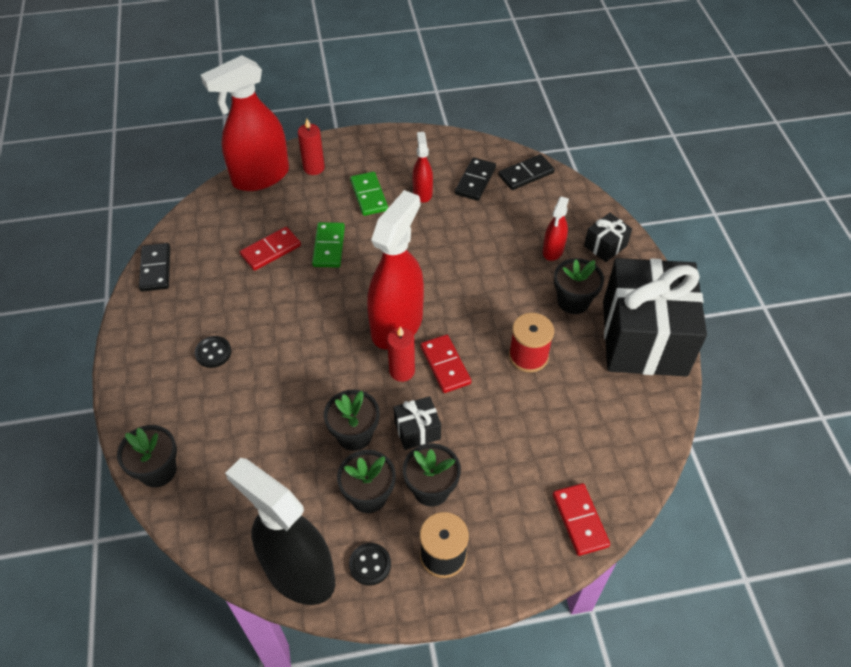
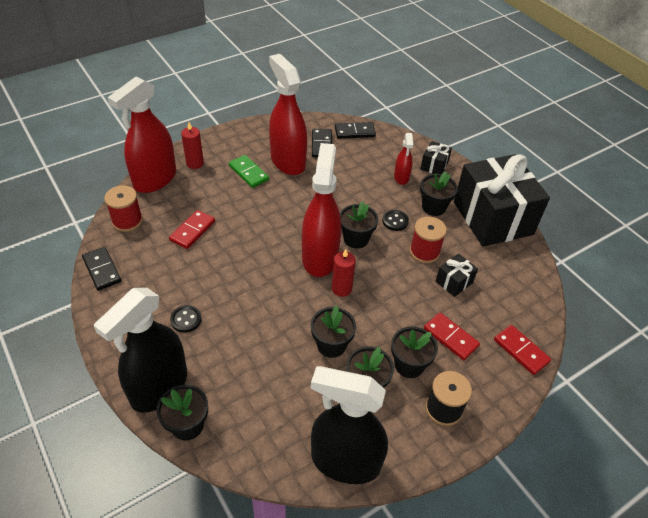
camera: 25 degrees left, 5 degrees down
(150, 420) = (159, 388): none -> black spray bottle
(208, 219) = (127, 221): none -> red spool
(329, 247) = (237, 216): green domino -> none
(370, 565) = (395, 435): black button -> black button (395, 221)
(417, 430) = (376, 327): black gift -> black gift (454, 282)
(422, 193) = (288, 161): red spray bottle -> red spray bottle, size x2.06
(445, 365) = (370, 275): red domino -> red domino (450, 337)
(452, 314) = (356, 239): none -> black flower pot
(526, 174) = (354, 132): black domino -> black domino turned 45 degrees clockwise

